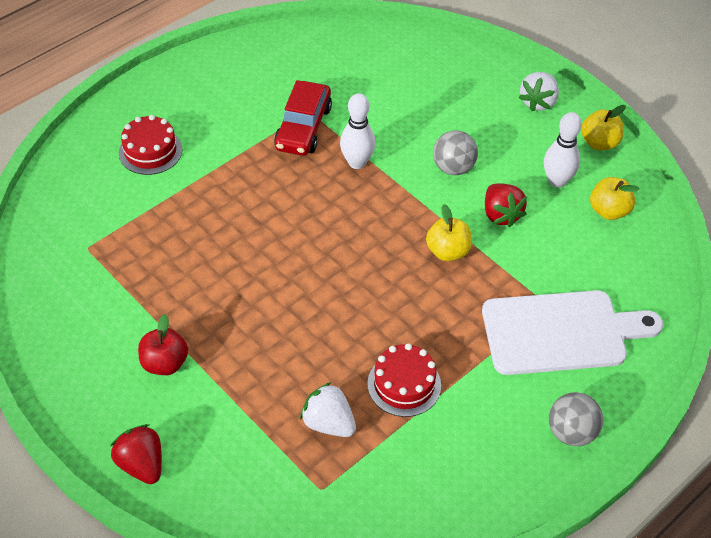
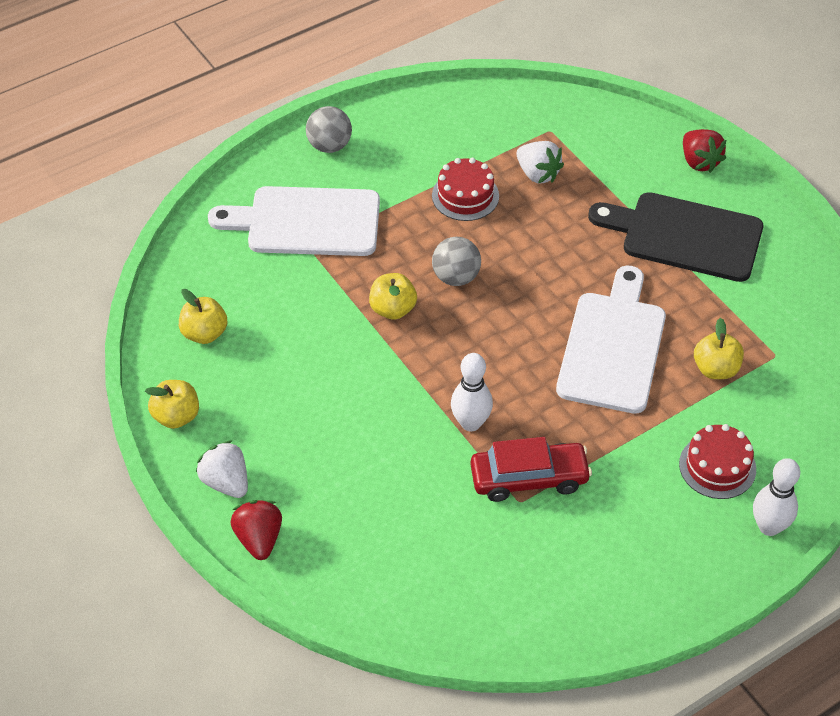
camera: 170 degrees left, 0 degrees up
(144, 229) = (715, 369): none -> yellow apple
(165, 363) = (685, 236): red apple -> black cutting board
(238, 239) = (613, 346): none -> white cutting board
(303, 128) = (529, 478): red car -> red car turned 60 degrees clockwise
(453, 168) = (359, 403): grey ball -> grey ball (456, 277)
(501, 215) = (323, 342): red strawberry -> red strawberry (259, 539)
(538, 102) = (226, 482): white strawberry -> white strawberry turned 75 degrees counterclockwise
(557, 181) = (246, 374): white bowling pin -> white bowling pin (769, 527)

